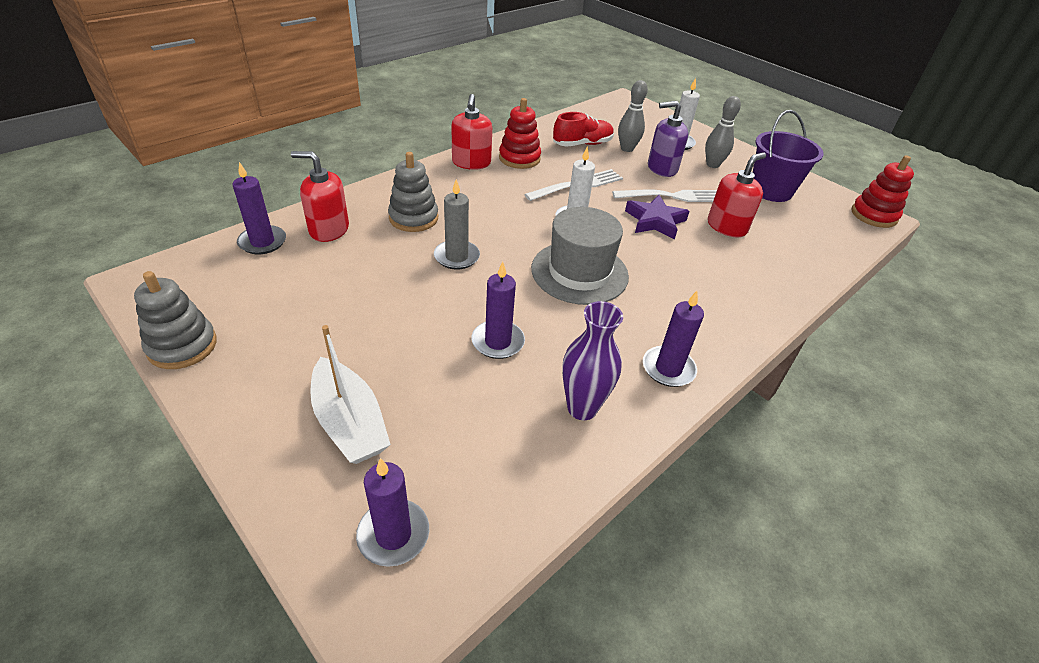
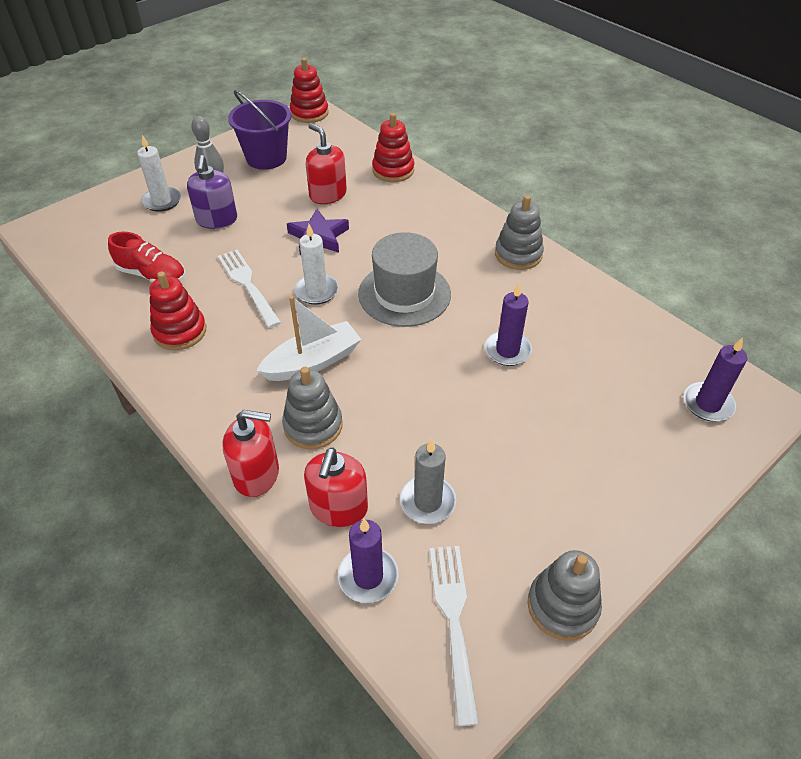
camera: 85 degrees left, 5 degrees up
(349, 422) = (621, 443): white boat -> white boat (312, 362)
(456, 257) = (386, 383): grey candle -> grey candle (427, 501)
(471, 163) = (185, 377): red soap dispenser -> red soap dispenser (256, 474)
(582, 144) = (152, 275): red shoe -> red shoe turned 135 degrees clockwise
(582, 408) = (569, 303): purple vase -> none
(627, 149) = (169, 240): grey bowling pin -> none
(668, 369) = (518, 254): purple candle -> grey stacking toy
(671, 196) = (274, 221): white fork -> white fork (454, 621)
(796, 272) = (393, 170): none -> red stacking toy

